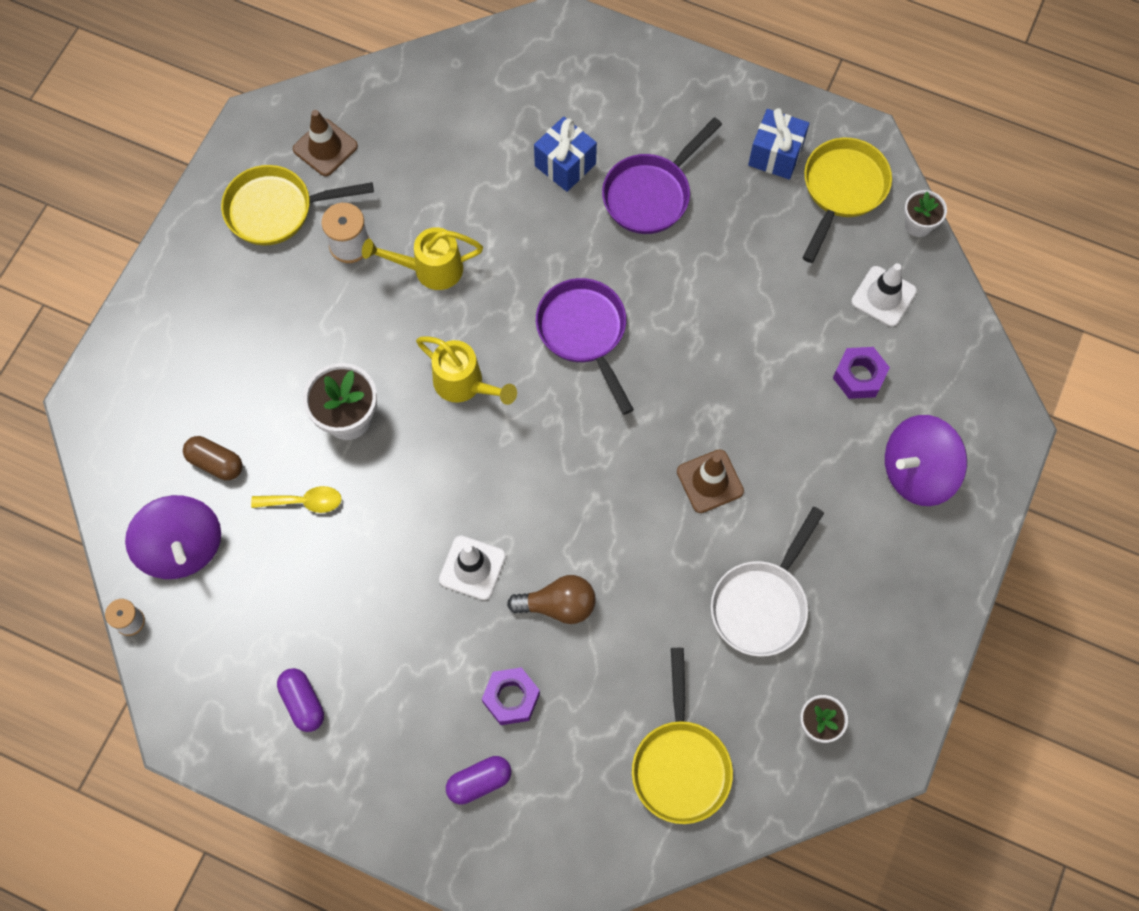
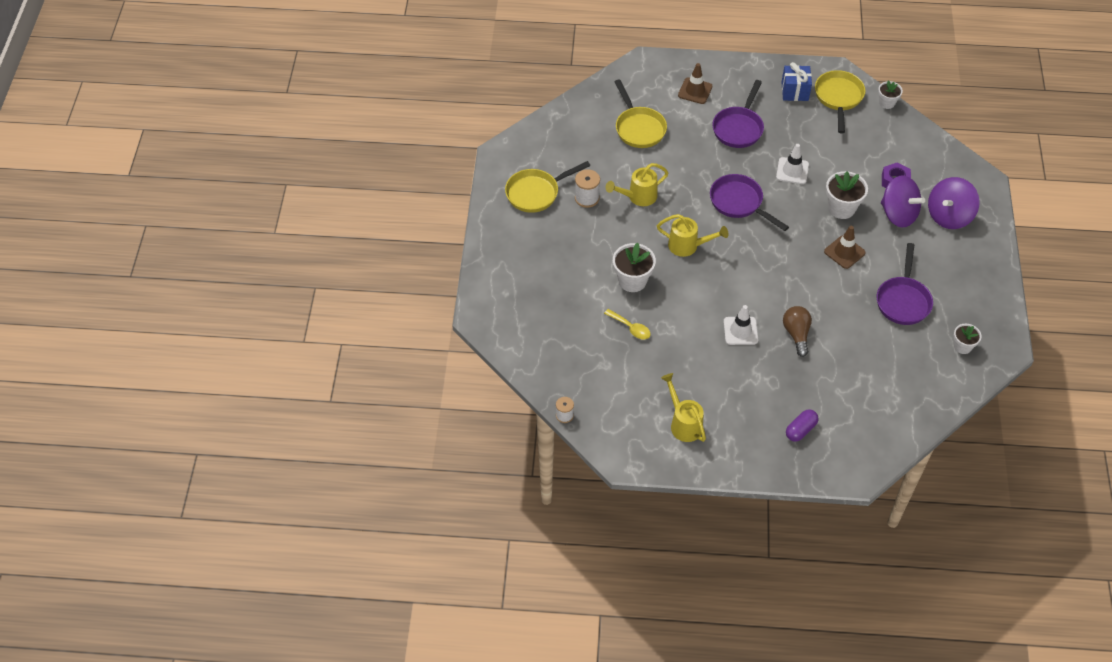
camera: 20 degrees left, 15 degrees down
(182, 547) = (574, 370): purple spinning top -> purple spinning top (898, 214)
(216, 463) = (570, 324): brown capsule -> none
(303, 702) = (683, 423): purple capsule -> yellow watering can
(304, 502) = (630, 328): yellow spoon -> yellow spoon turned 60 degrees clockwise
(325, 148) = (547, 155): brown traffic cone -> brown traffic cone (695, 91)
(511, 698) = (795, 385): purple nut -> none
(558, 605) = (796, 334): brown light bulb -> brown light bulb turned 75 degrees counterclockwise
(565, 165) = (684, 127): blue gift -> none
(680, 764) = (902, 387): yellow pan -> yellow pan (638, 128)
(745, 398) = (841, 208): none -> white flower pot
(762, 604) = (903, 300): white pan -> purple pan
(883, 296) = (887, 141): white traffic cone -> white traffic cone (792, 171)

